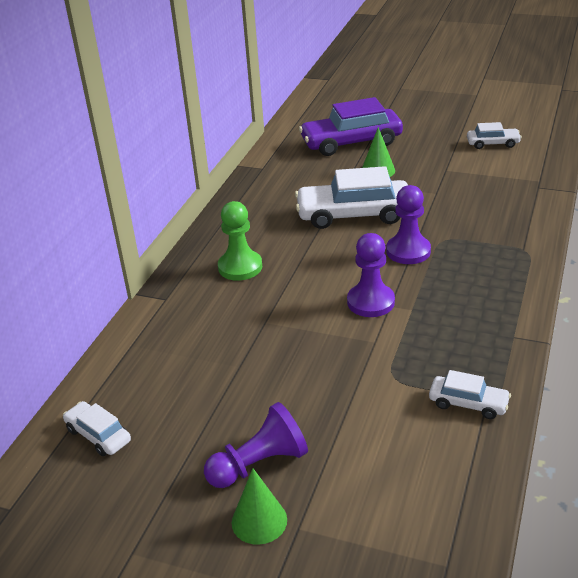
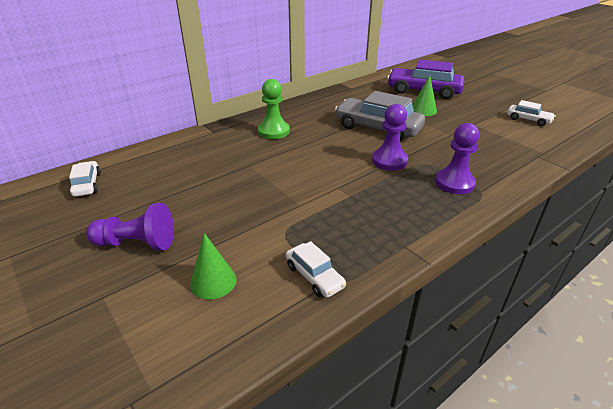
camera: 30 degrees right, 0 degrees up
(259, 521) = (89, 278): green cone -> green cone (213, 281)
(353, 214) = (378, 128): white car -> grey car
(370, 302) = (327, 180): purple pawn -> purple pawn (454, 183)

